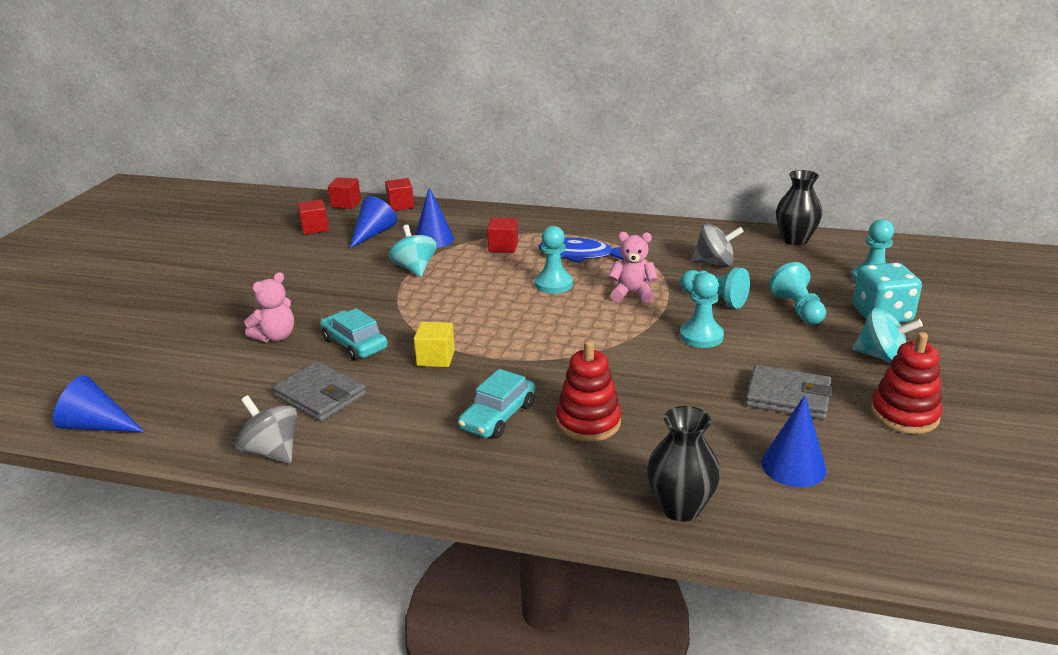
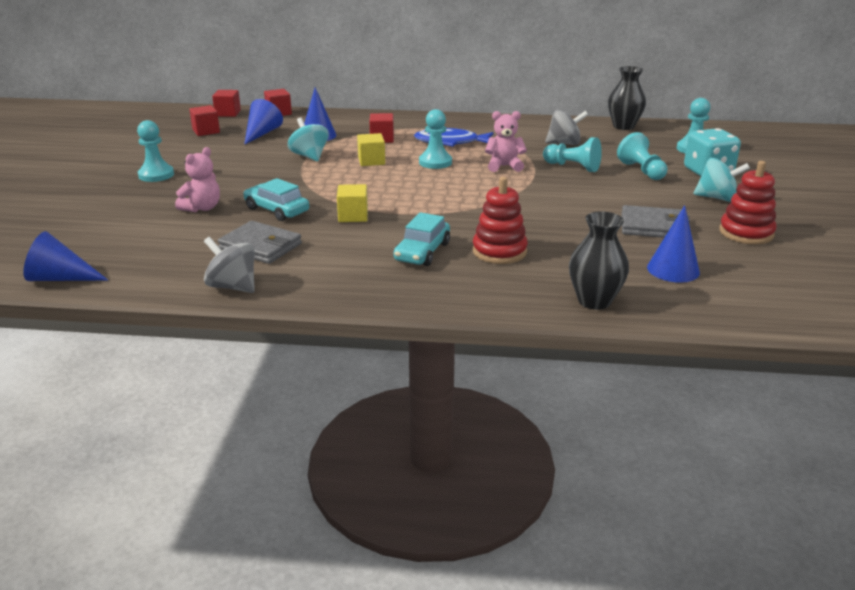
camera: 10 degrees left, 0 degrees up
(481, 279) = (371, 161): none -> yellow cube
(701, 336) = (571, 191): turquoise pawn -> turquoise pawn (156, 175)

